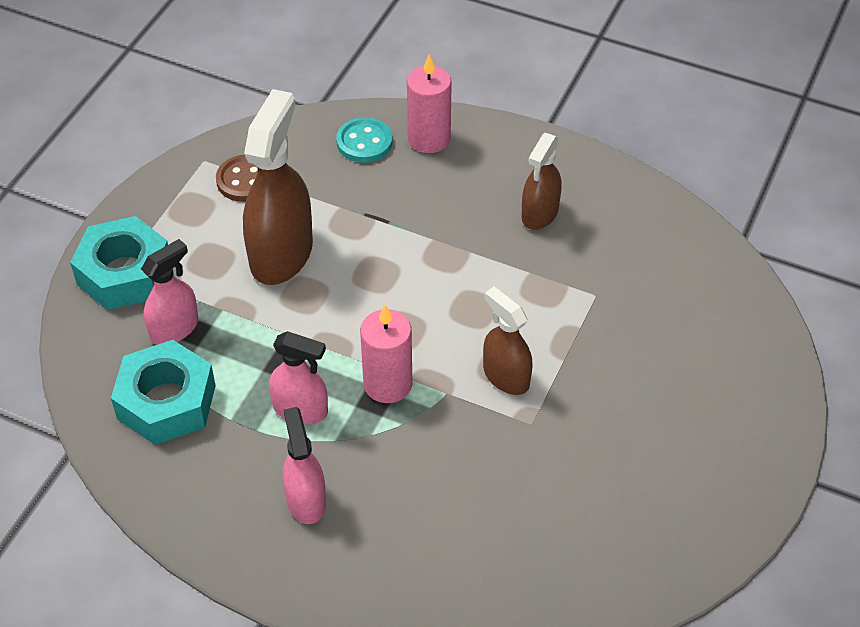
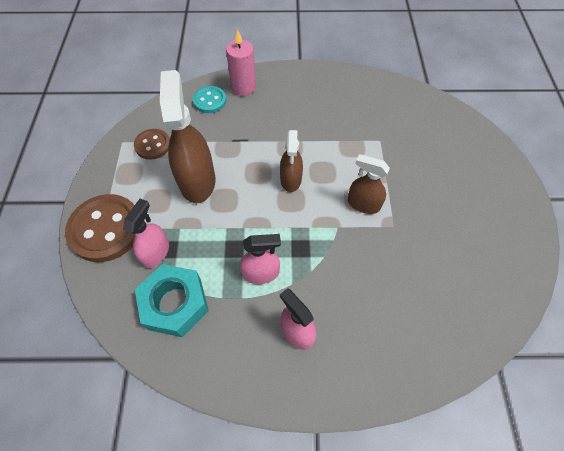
camera: 25 degrees left, 10 degrees up
(124, 273) = (106, 229): turquoise nut -> brown button
(388, 384) = (302, 235): pink candle -> none
(539, 213) = (325, 107): brown spray bottle -> brown spray bottle (291, 179)

